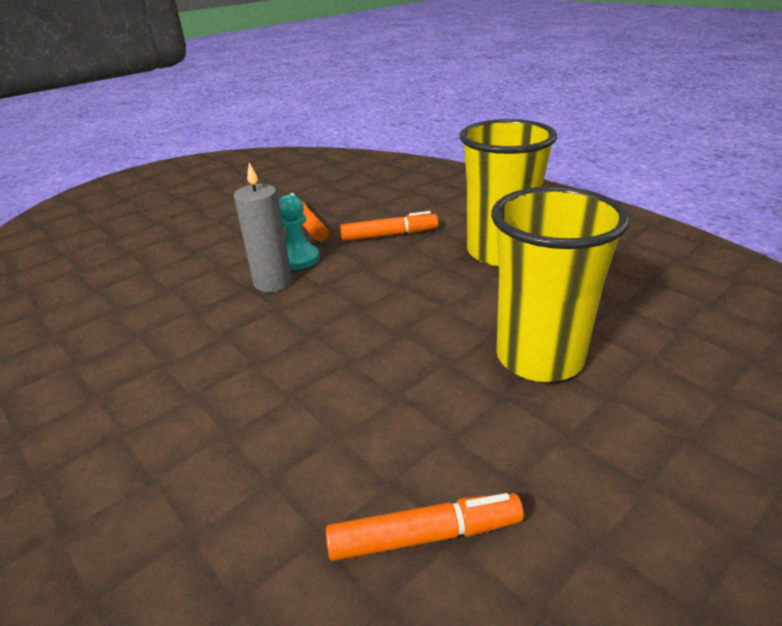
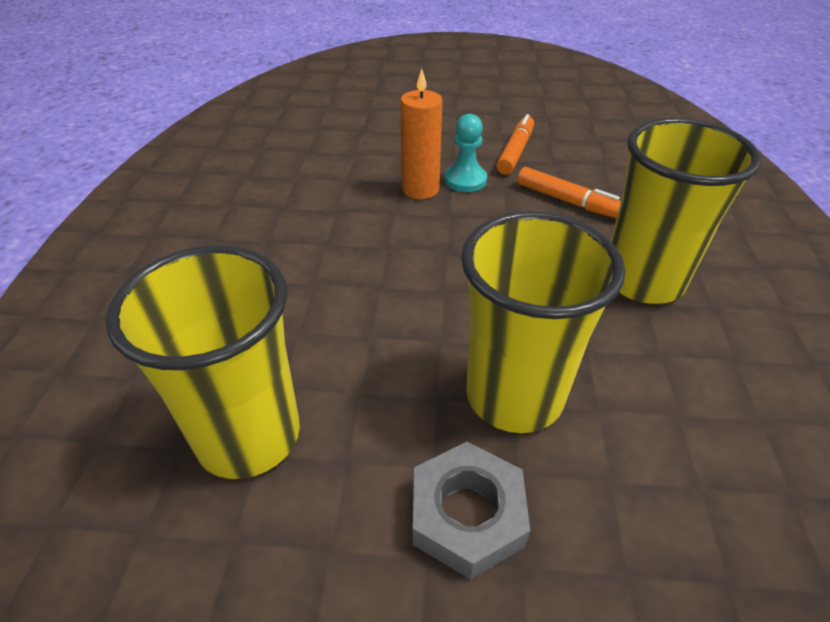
camera: 45 degrees right, 10 degrees up
(273, 282) = (420, 189): grey candle -> orange candle
(425, 536) = (248, 436): orange marker -> yellow cup
(625, 440) = (467, 514): none -> grey nut

